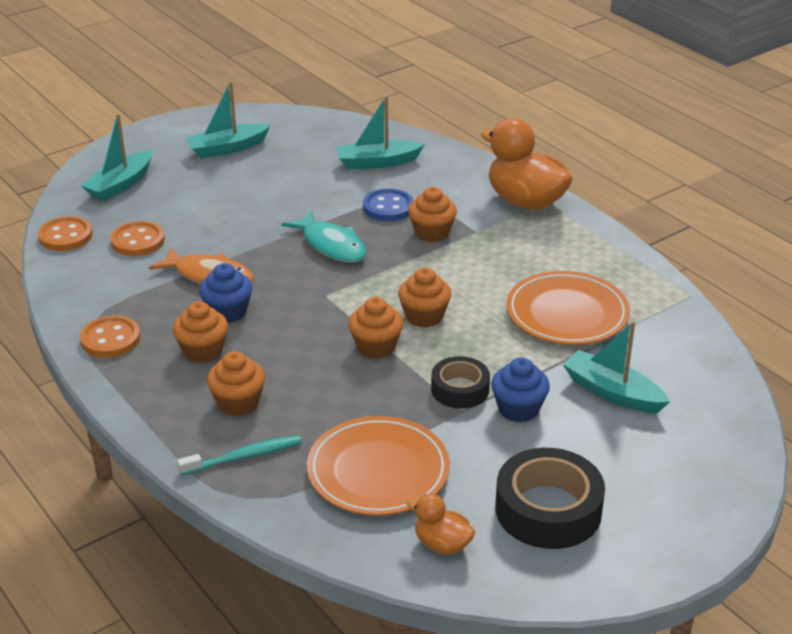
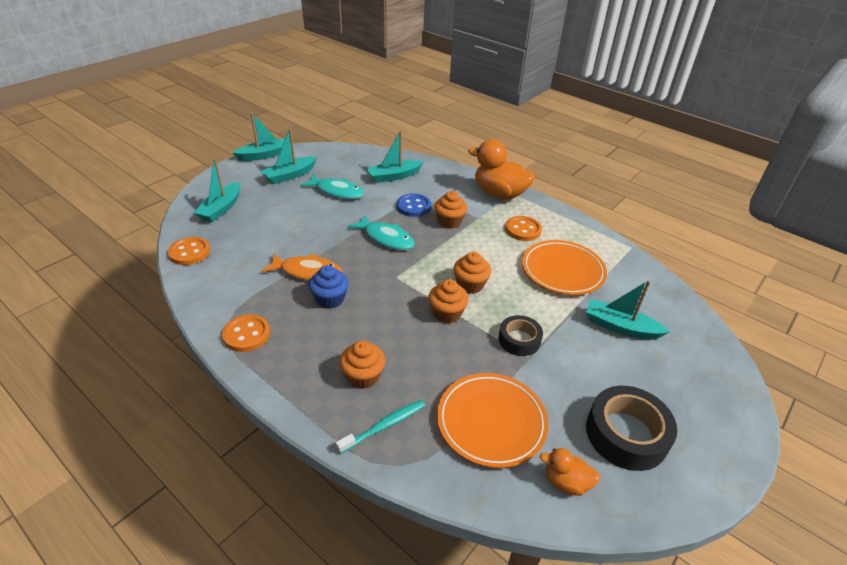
camera: 15 degrees left, 5 degrees up
(138, 241) = (246, 250): orange button -> orange button (523, 230)
(200, 117) = (265, 155): none -> turquoise boat
(203, 351) = (322, 335): orange cupcake -> none
(286, 177) = (337, 191): none -> turquoise fish
(518, 409) = (566, 350): blue cupcake -> none

